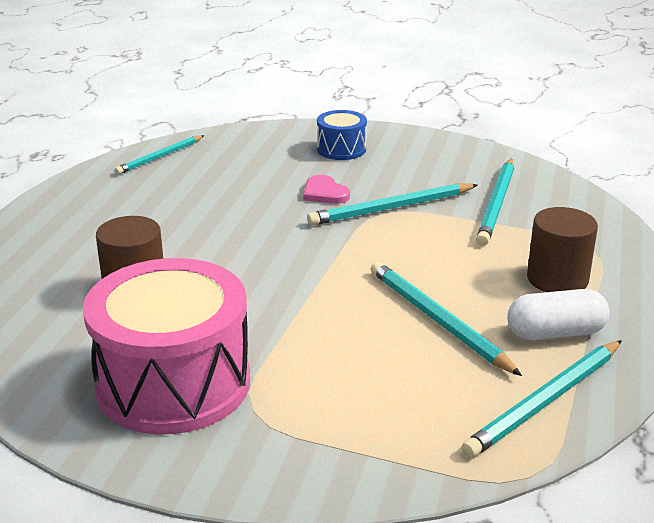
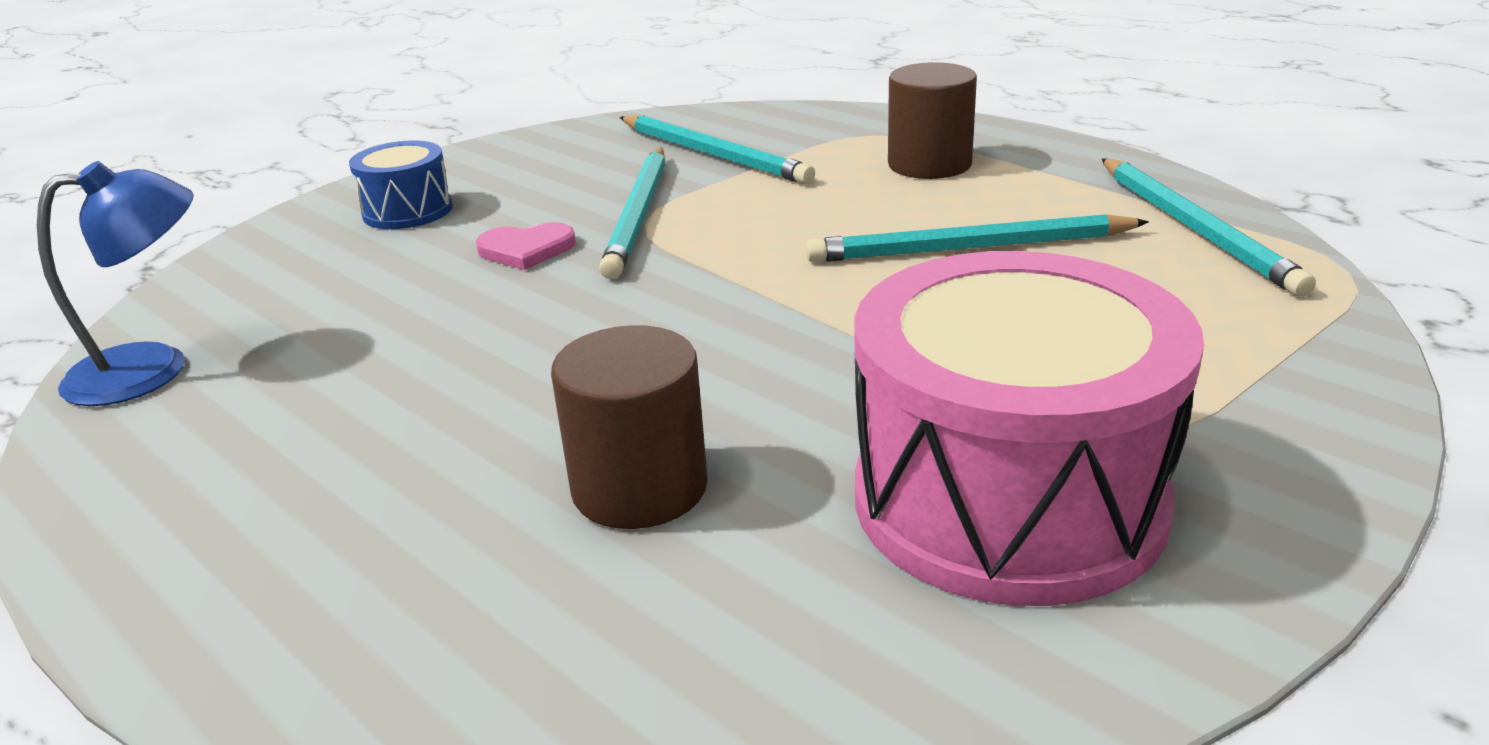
camera: 60 degrees left, 0 degrees up
(160, 157) = (153, 369): turquoise pencil -> blue lamp
(555, 333) = (1049, 191): white capsule -> none

